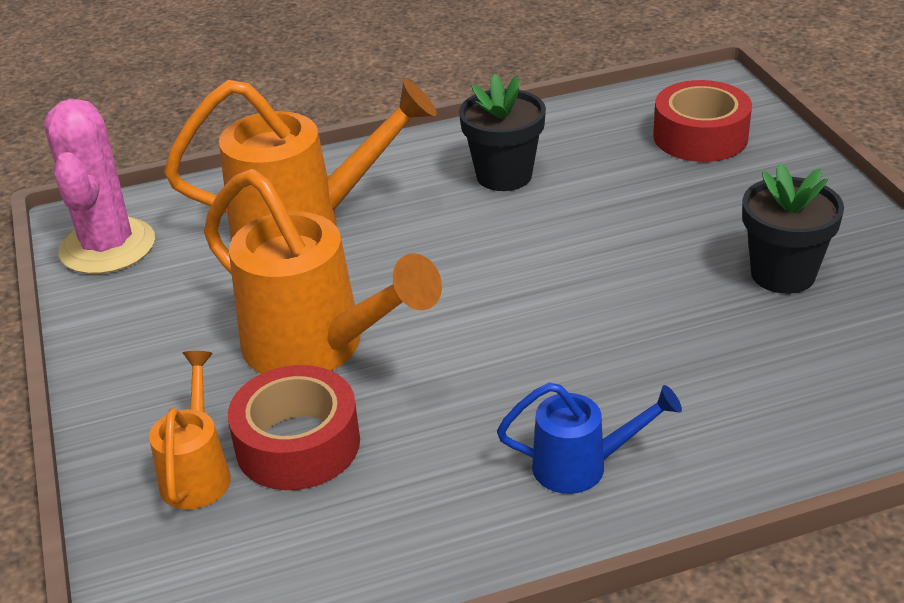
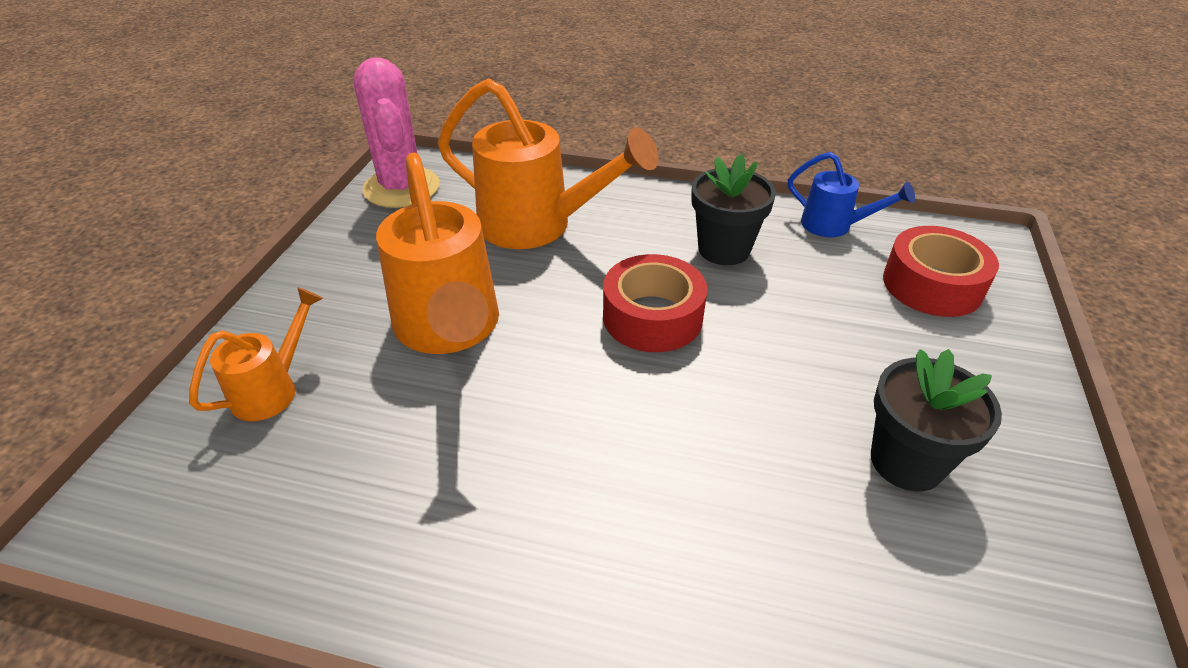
camera: 30 degrees right, 5 degrees up
(107, 247) = (401, 188): pink cactus -> pink cactus turned 45 degrees counterclockwise
(298, 444) = (356, 404): red tape -> red tape (652, 317)
(583, 466) = (541, 562): blue watering can -> blue watering can (834, 226)

